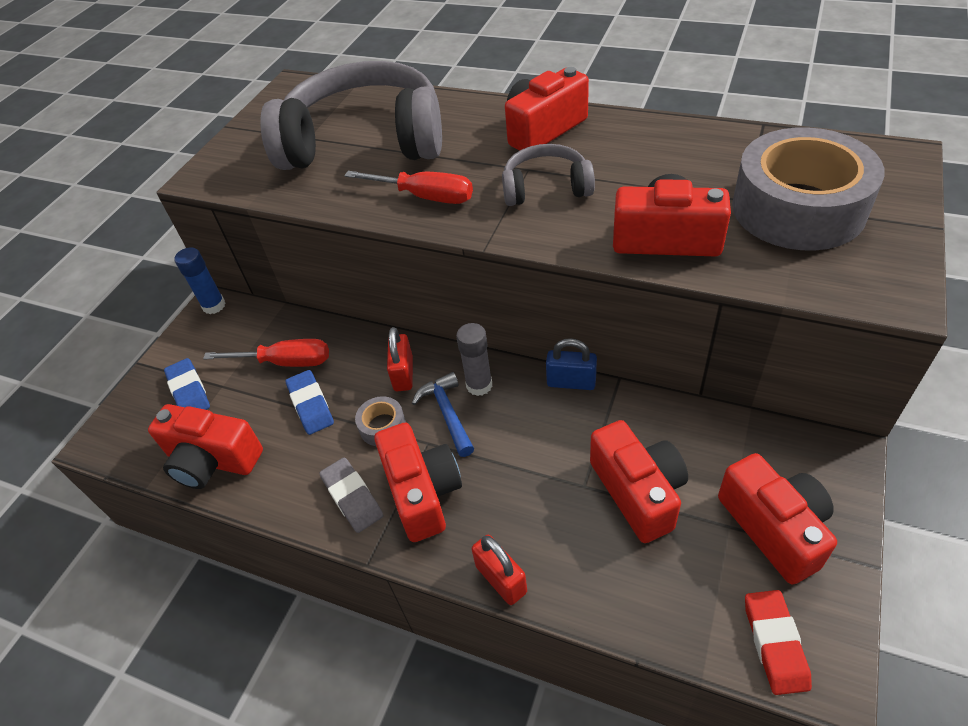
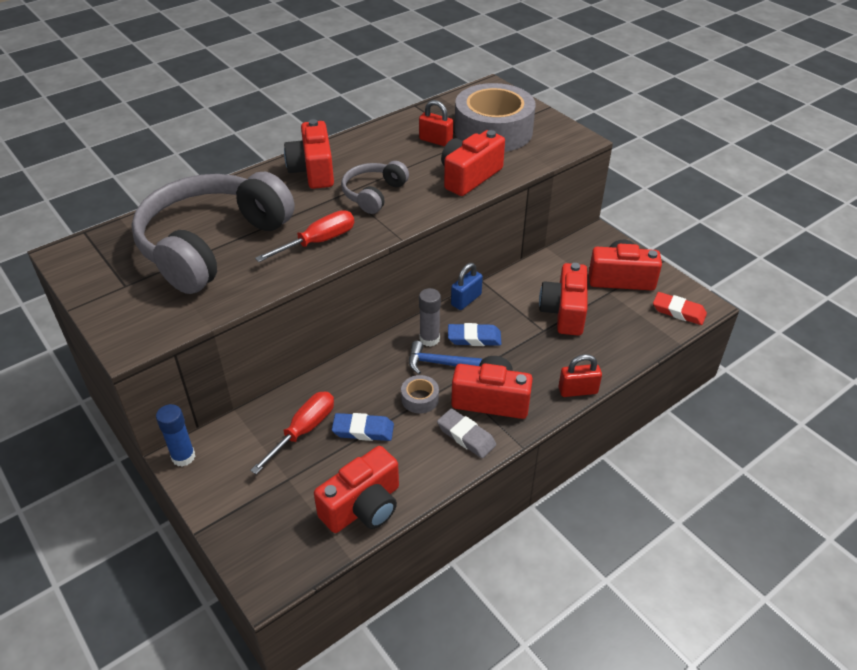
camera: 65 degrees left, 5 degrees down
(189, 391) = (272, 502): blue eraser -> blue eraser (474, 338)
(352, 497) = (466, 436): grey eraser -> grey eraser turned 45 degrees clockwise
(403, 374) = (383, 370): red padlock -> red padlock (436, 141)
(638, 491) = (564, 312): red camera -> red camera turned 90 degrees counterclockwise

